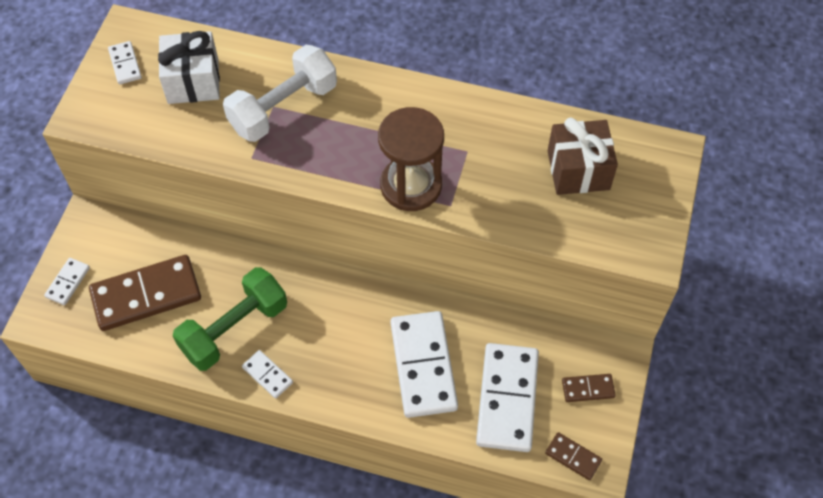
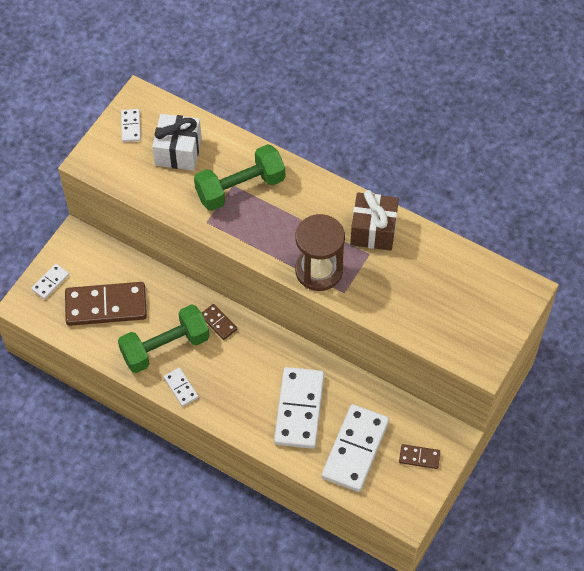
camera: 15 degrees right, 0 degrees up
(283, 108) = (240, 188): white dumbbell -> green dumbbell
(573, 457) = (391, 504): brown domino -> brown domino (218, 322)
(578, 170) = (449, 288): brown gift -> brown gift (373, 230)

